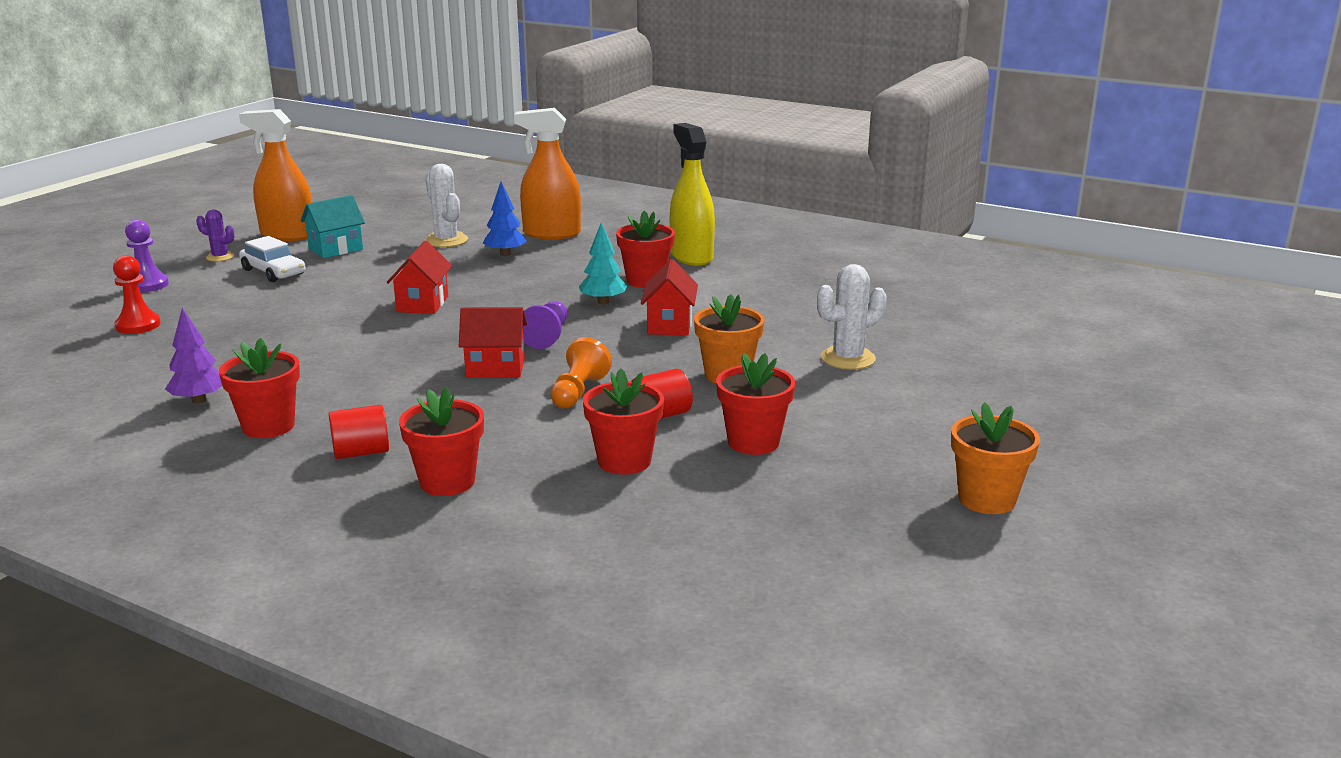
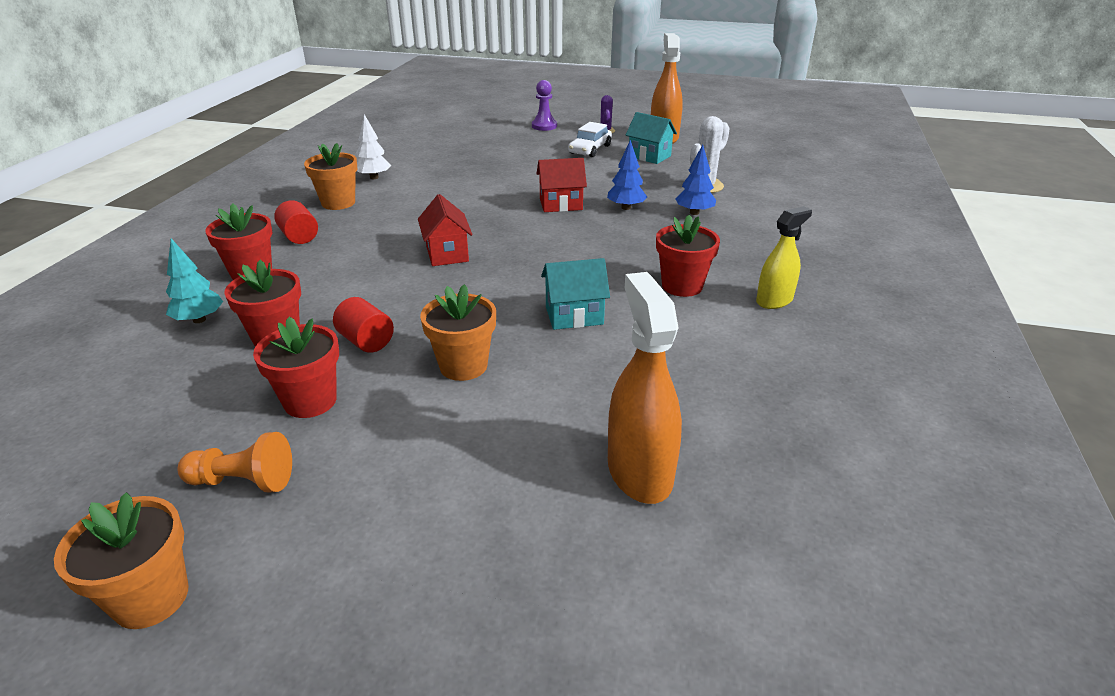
camera: 75 degrees right, 10 degrees up
(138, 325) = (480, 139): red pawn -> none
(199, 400) = (374, 177): purple tree -> white tree
(268, 426) = (338, 203): red flower pot -> orange flower pot
(463, 278) = (626, 207): none -> blue tree
(547, 336) = (520, 262): purple pawn -> none
(551, 233) = (766, 222): orange spray bottle -> orange spray bottle (639, 472)
(578, 392) = (408, 295): orange pawn -> orange pawn (243, 481)
(603, 302) = (612, 274): turquoise tree -> turquoise tree (199, 320)
(669, 325) = (574, 316): red house -> turquoise house
(691, 256) = (774, 300): yellow spray bottle -> yellow spray bottle, size x0.64
(848, 358) = (533, 445): white cactus -> none

